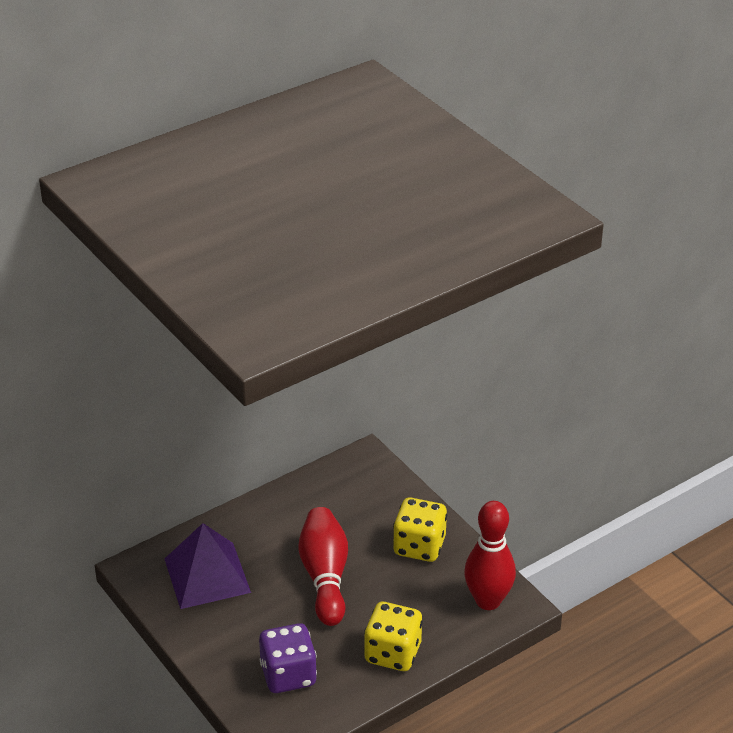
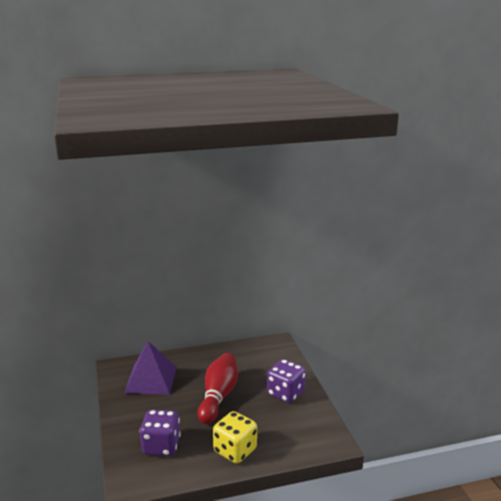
camera: 20 degrees right, 15 degrees down
(419, 546) = (285, 393): yellow dice -> purple dice
(488, 601) = (315, 435): red bowling pin -> none

